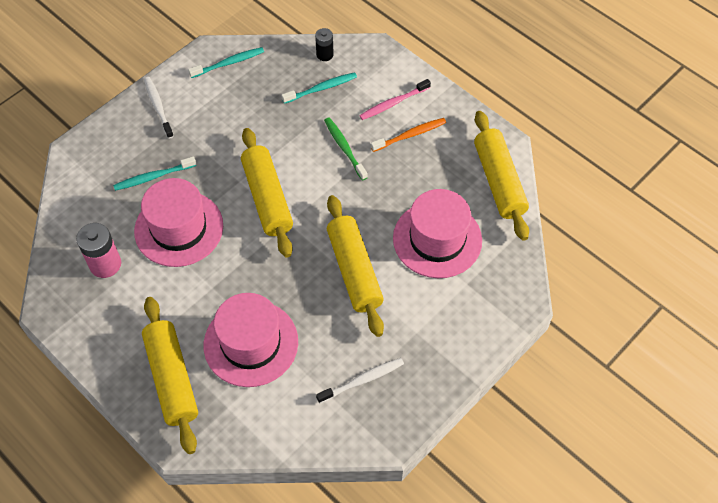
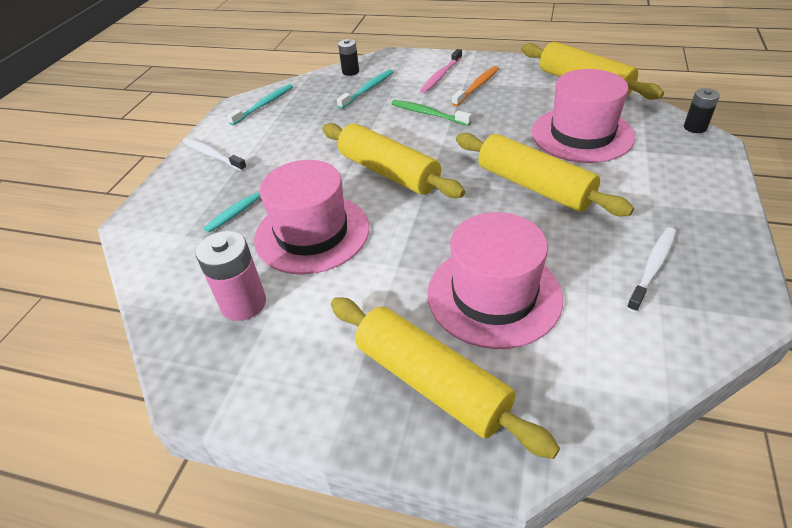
camera: 25 degrees left, 15 degrees down
(528, 281) = (695, 127): none -> black battery

